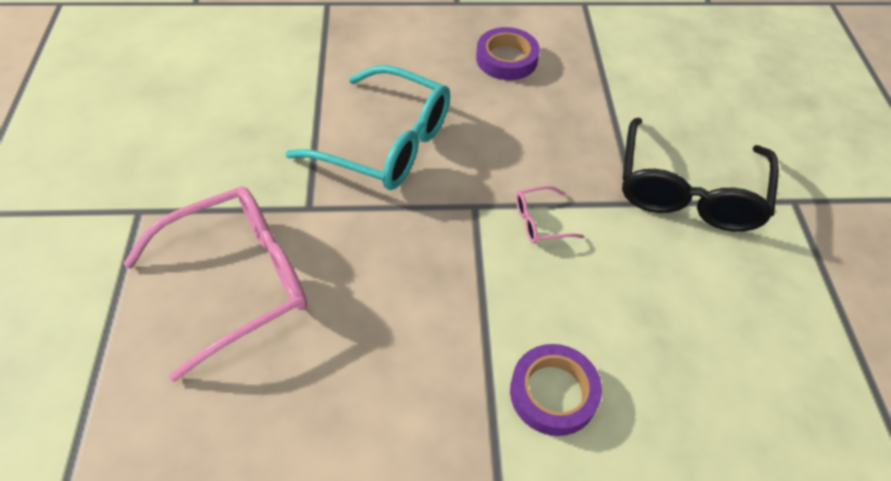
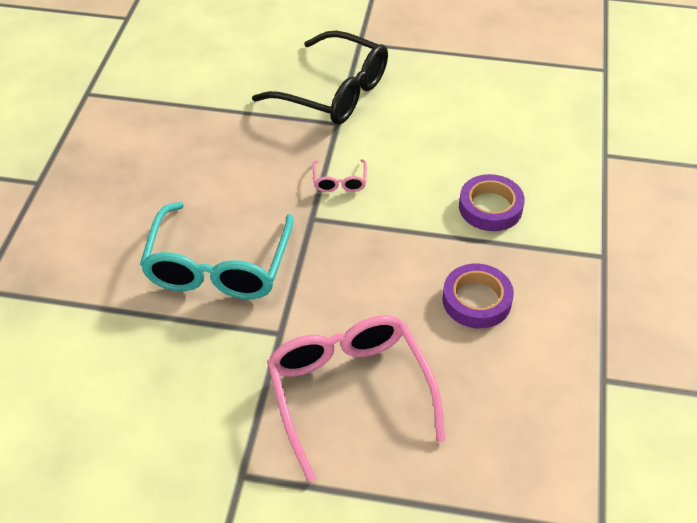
camera: 75 degrees left, 5 degrees down
(386, 143) = (218, 266): turquoise glasses -> turquoise glasses turned 150 degrees clockwise
(506, 59) = (140, 163): purple tape -> purple tape (476, 300)

